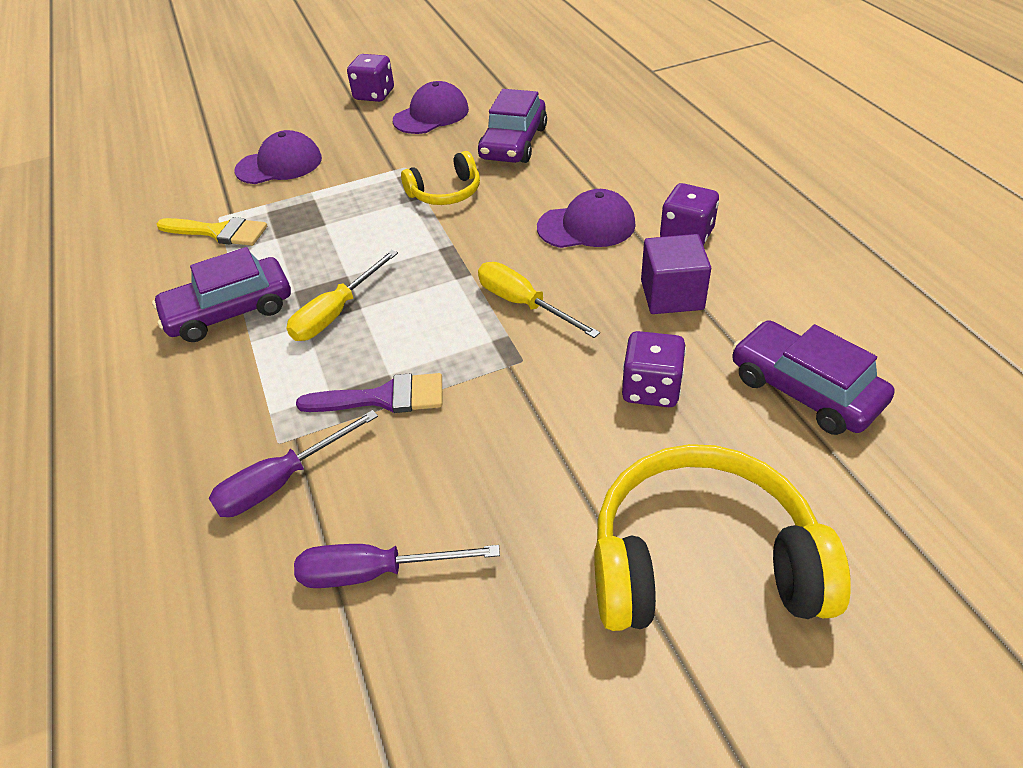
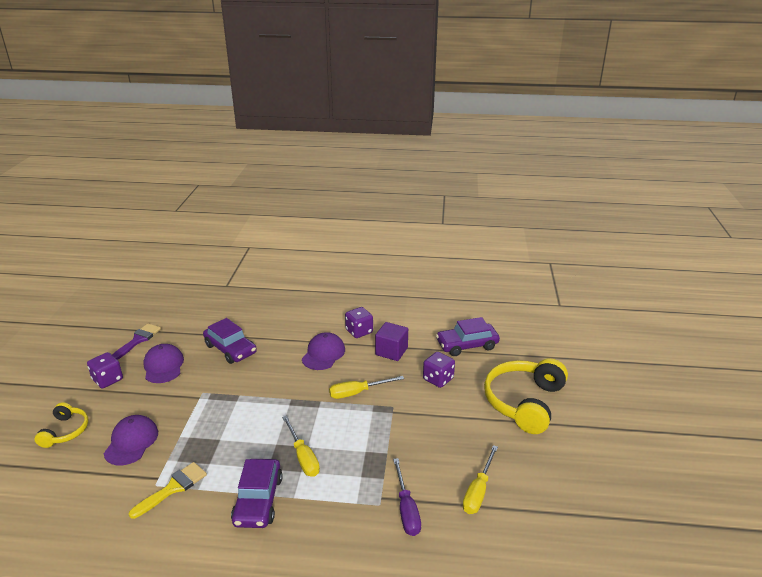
camera: 65 degrees left, 15 degrees down
(375, 572) = (478, 491): purple screwdriver -> yellow screwdriver
(383, 398) = (380, 458): purple brush -> purple brush (138, 340)
(446, 192) = (245, 386): yellow headphones -> yellow headphones (65, 431)

